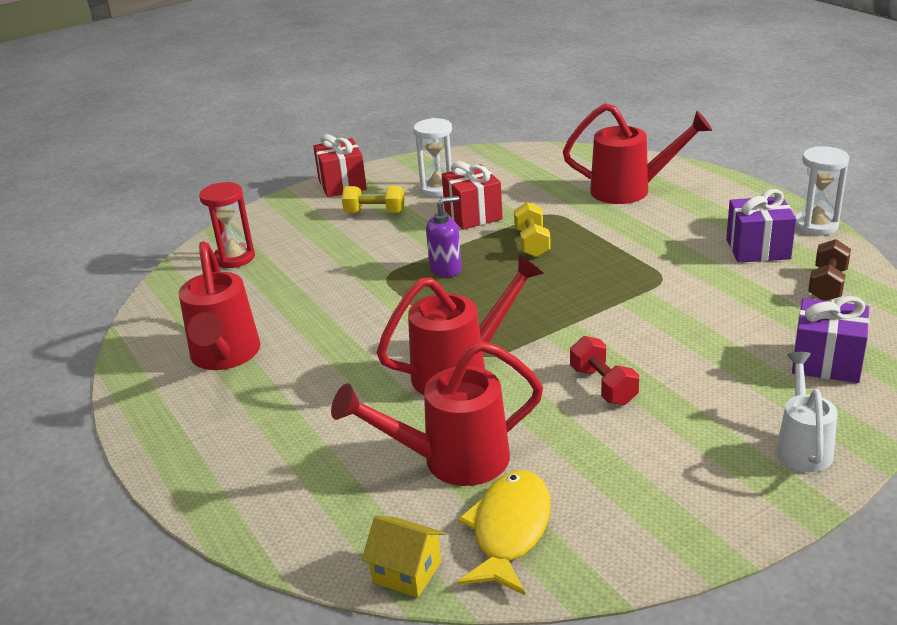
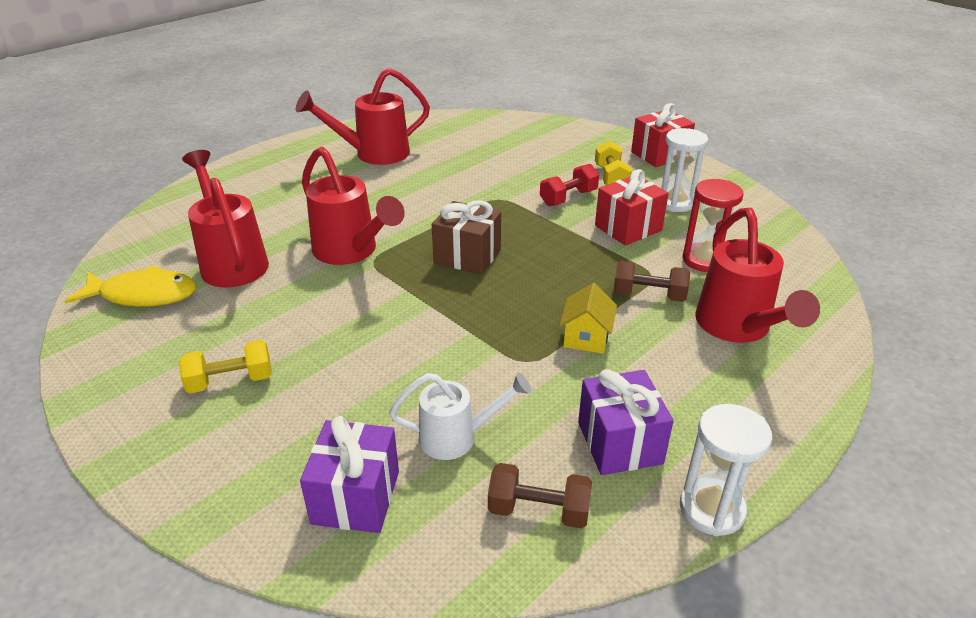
camera: 75 degrees right, 5 degrees up
(234, 258) = (512, 133): red hourglass -> red hourglass (704, 260)
(407, 572) = (118, 257): yellow house -> yellow house (586, 337)
(446, 269) = (517, 225): purple soap dispenser -> none
(494, 299) = (467, 256): none -> brown gift
(532, 243) = (580, 268): yellow dumbbell -> yellow dumbbell (231, 381)
(581, 218) = (648, 295): none -> brown dumbbell
(603, 386) = (322, 329): red dumbbell -> red dumbbell (568, 198)
(802, 446) = (204, 466): white watering can -> white watering can (458, 437)

